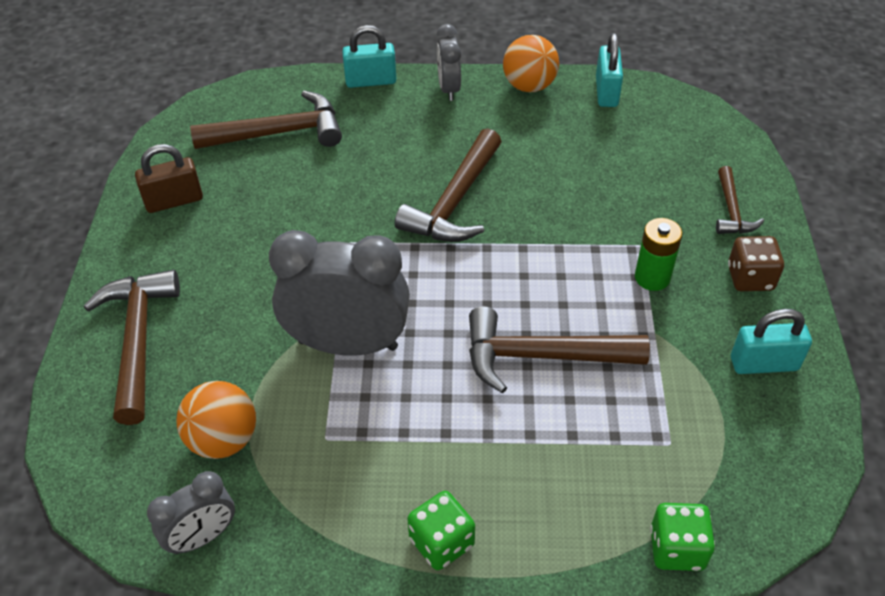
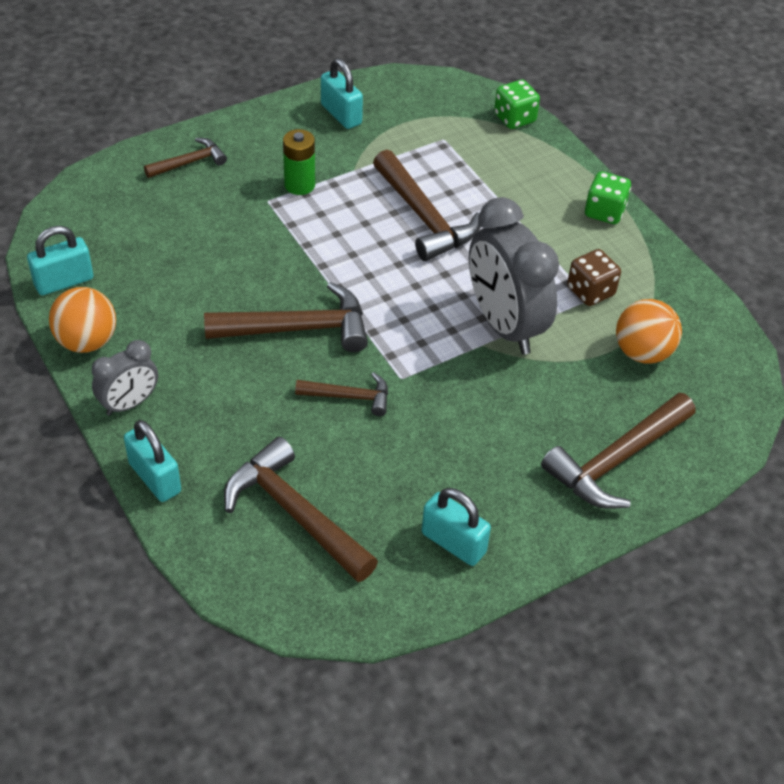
camera: 125 degrees left, 0 degrees up
(174, 201) = (453, 543): brown padlock -> turquoise padlock
(203, 537) = (712, 322): grey clock -> none
(356, 202) = (349, 397): none -> brown hammer
(750, 278) = (261, 137): brown dice -> brown dice (590, 291)

